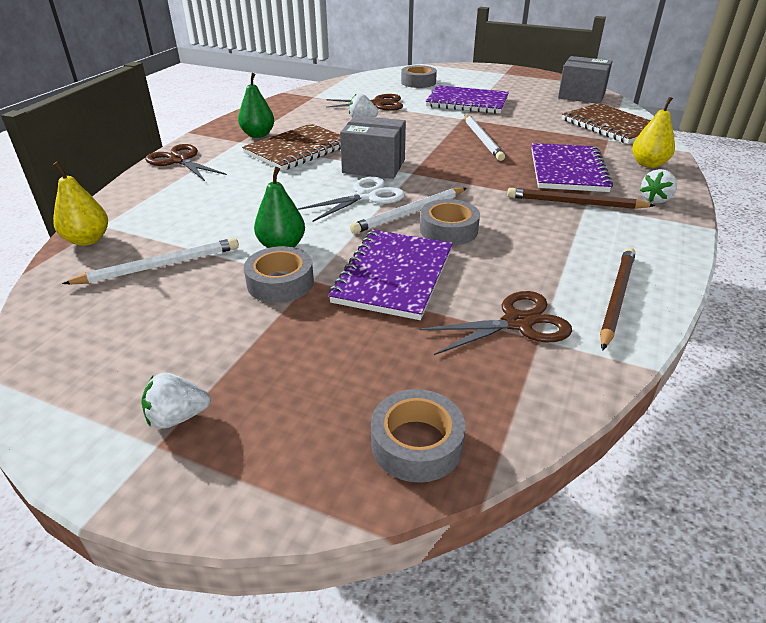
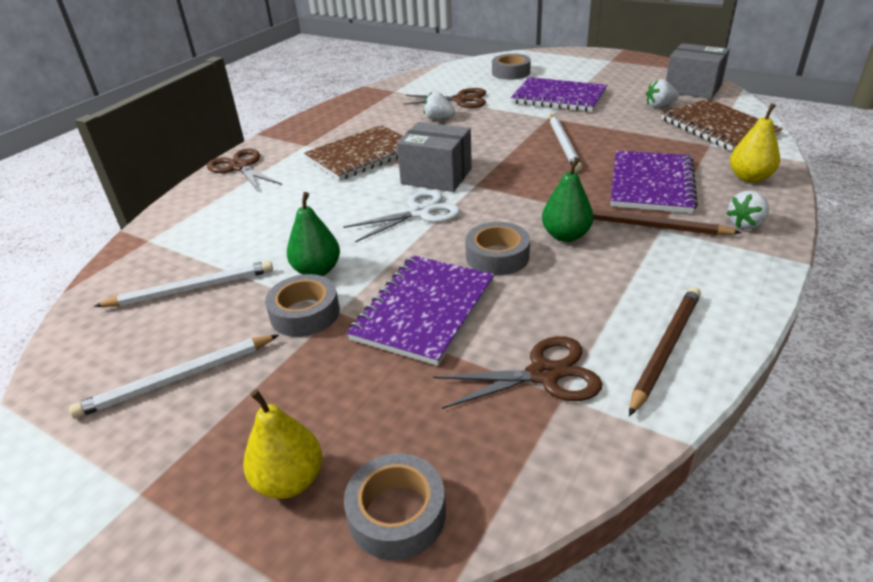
camera: 10 degrees right, 0 degrees up
(88, 240) = (131, 257): yellow pear -> yellow pear (289, 480)
(178, 417) = (167, 463): white strawberry -> white strawberry (659, 106)
(258, 135) = (325, 137): green pear -> green pear (565, 236)
(409, 213) = (460, 234): white pencil -> white pencil (178, 379)

